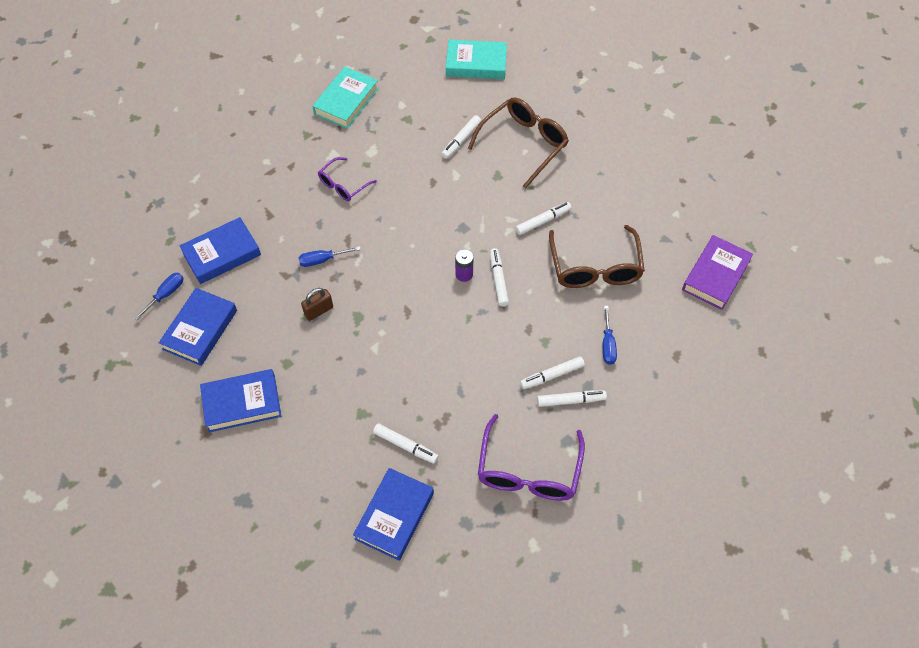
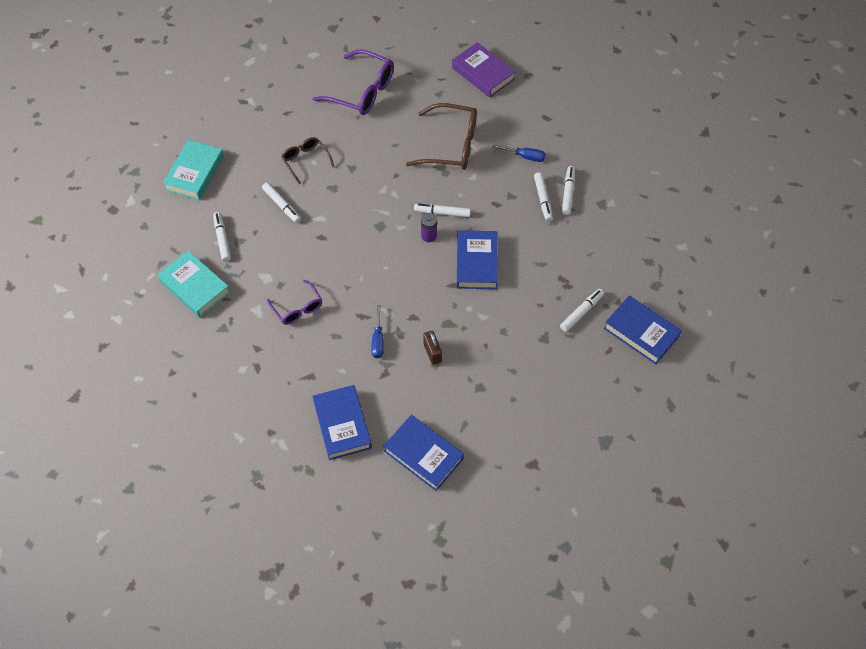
camera: 75 degrees left, 0 degrees up
(165, 295) = (374, 481): blue screwdriver -> none
(242, 403) = (511, 429): blue book -> blue book (476, 263)
(523, 144) = (306, 161): brown glasses -> brown glasses, size x0.57
(528, 470) = (621, 234): purple glasses -> purple glasses (362, 91)
(543, 221) = (393, 168): white marker -> white marker (222, 239)

